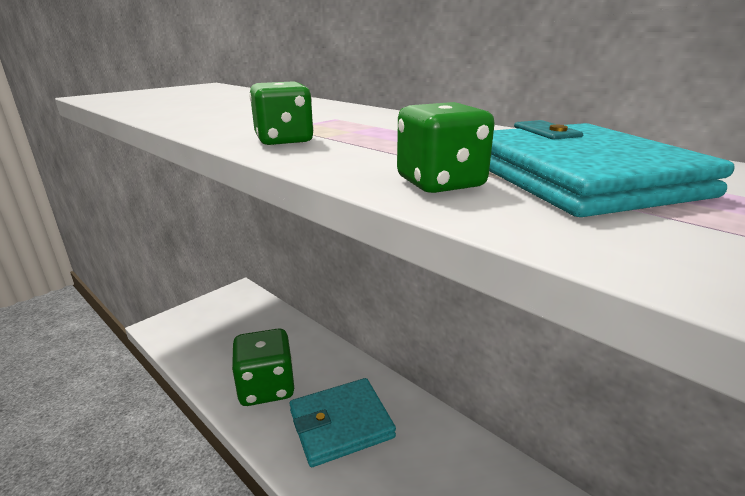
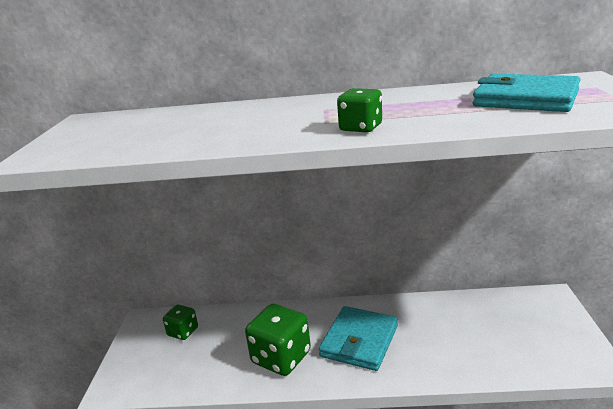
camera: 40 degrees left, 0 degrees up
(440, 183) = (497, 118): green dice -> green dice (183, 332)

